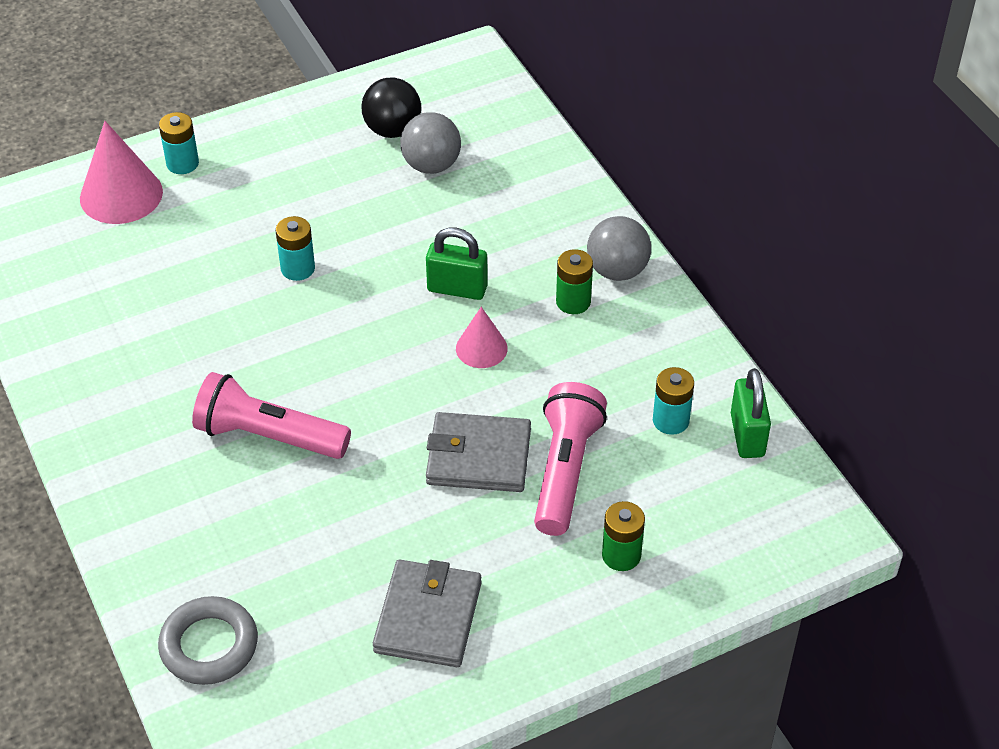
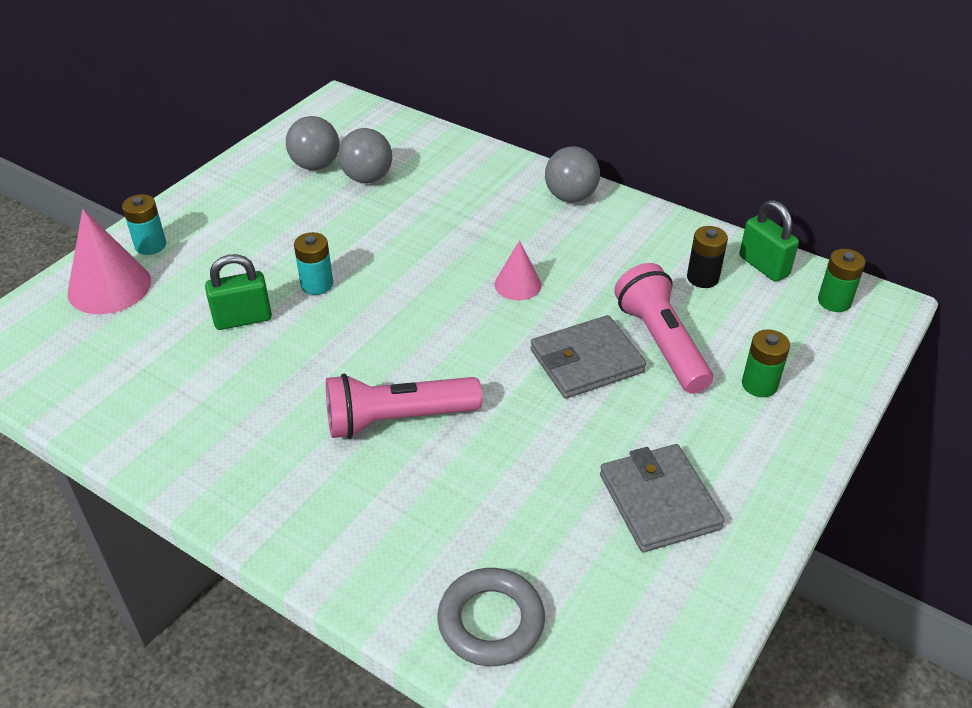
camera: 30 degrees left, 5 degrees down
(392, 130) = (315, 165): black ball -> grey ball
(457, 289) = (461, 251): green padlock -> green padlock (243, 319)
(573, 302) = (558, 228): green battery -> green battery (834, 301)
(670, 420) = (702, 278): turquoise battery -> black battery

